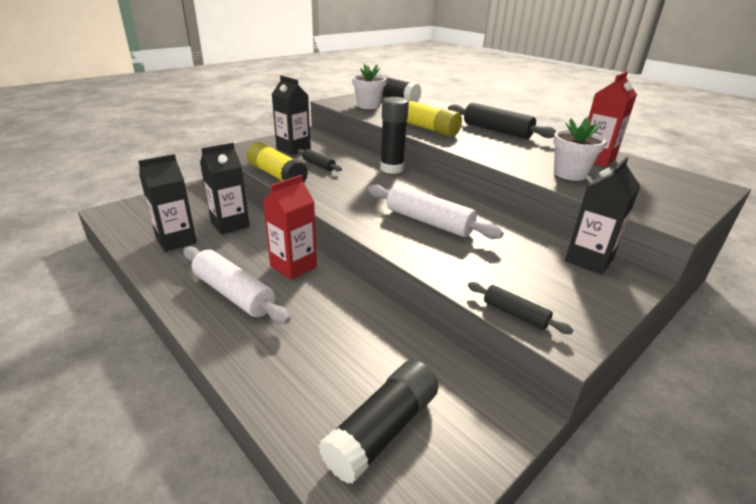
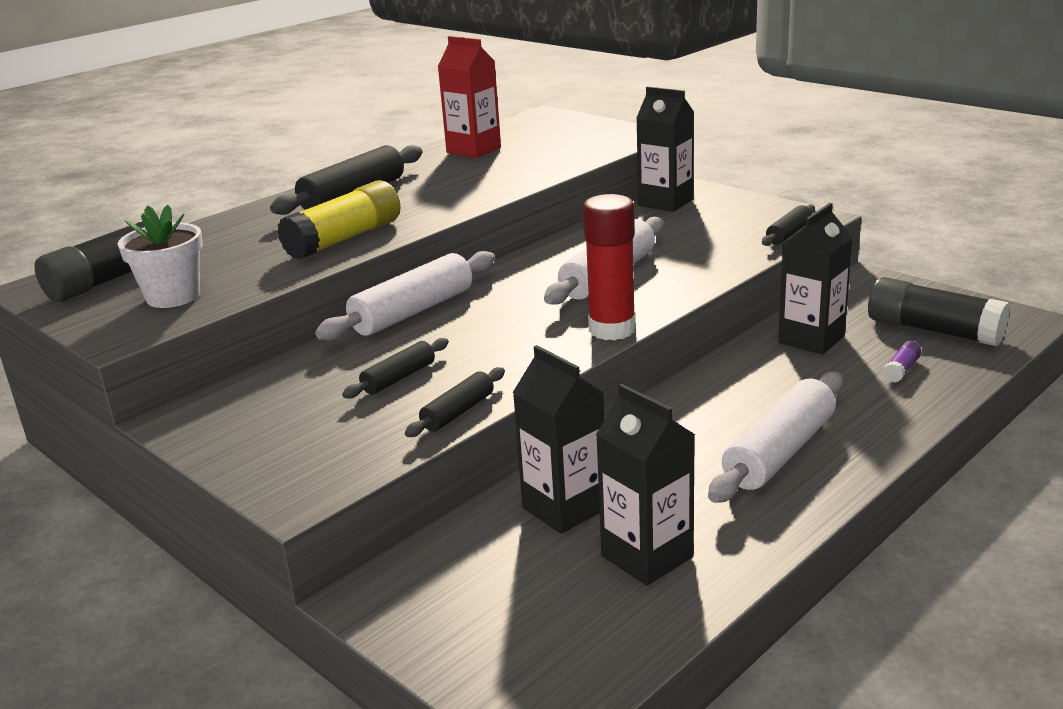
camera: 90 degrees left, 5 degrees down
(276, 175) = (458, 412): yellow glue stick -> black rolling pin
(293, 149) = (298, 419): black carton -> black carton (811, 339)
(293, 266) = (685, 417): red carton -> none
(313, 381) = (901, 369): none -> purple glue stick
(345, 216) = (612, 329): none -> red glue stick
(391, 169) = (413, 312): black glue stick -> white rolling pin
(569, 174) = (532, 163): white flower pot -> none

